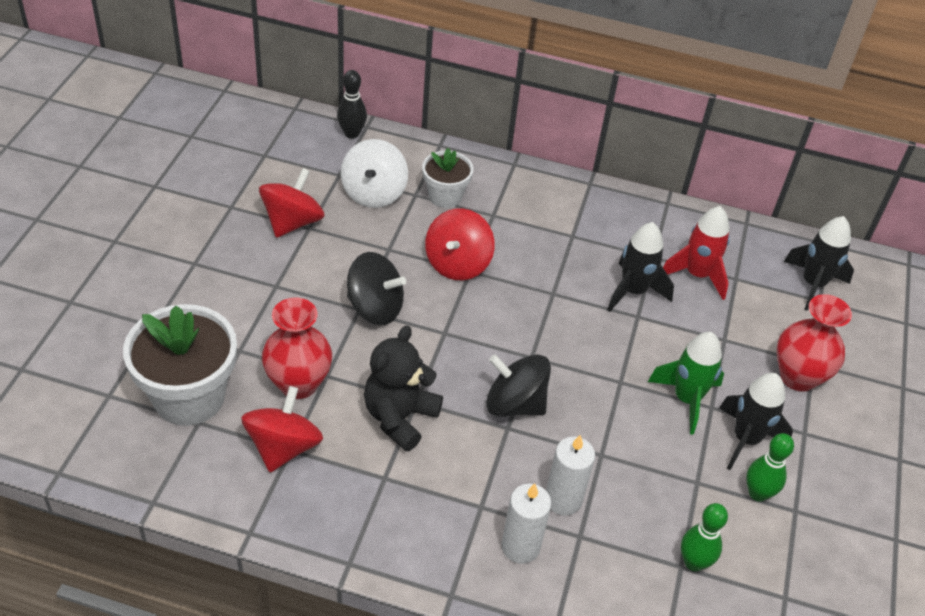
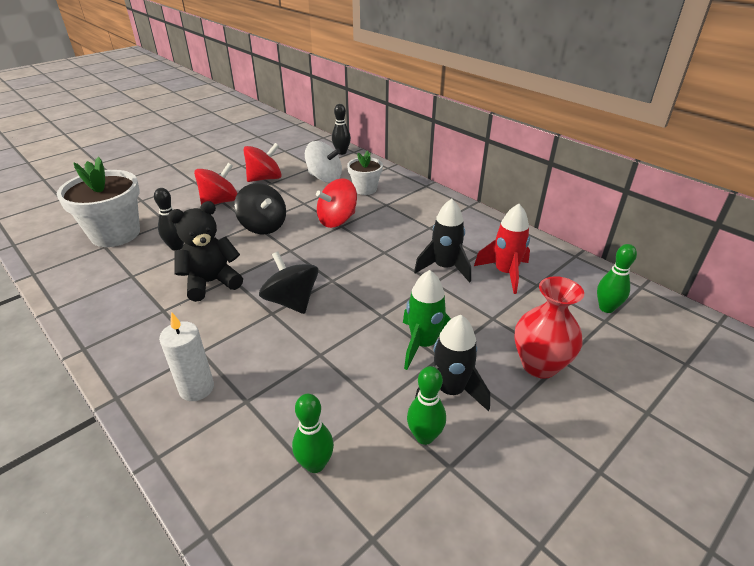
camera: 35 degrees right, 10 degrees down
(283, 447) = (129, 273): red spinning top -> red spinning top (220, 202)
(298, 384) = (177, 247): red vase -> black bowling pin
(374, 193) = (324, 178): white spinning top -> white spinning top turned 105 degrees counterclockwise
(563, 499) = (260, 371): white candle -> none
(813, 284) = (606, 308): black rocket -> green bowling pin

